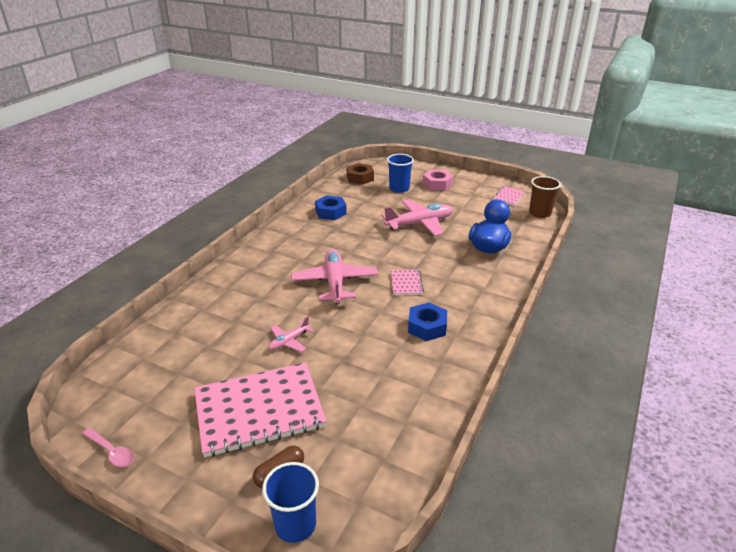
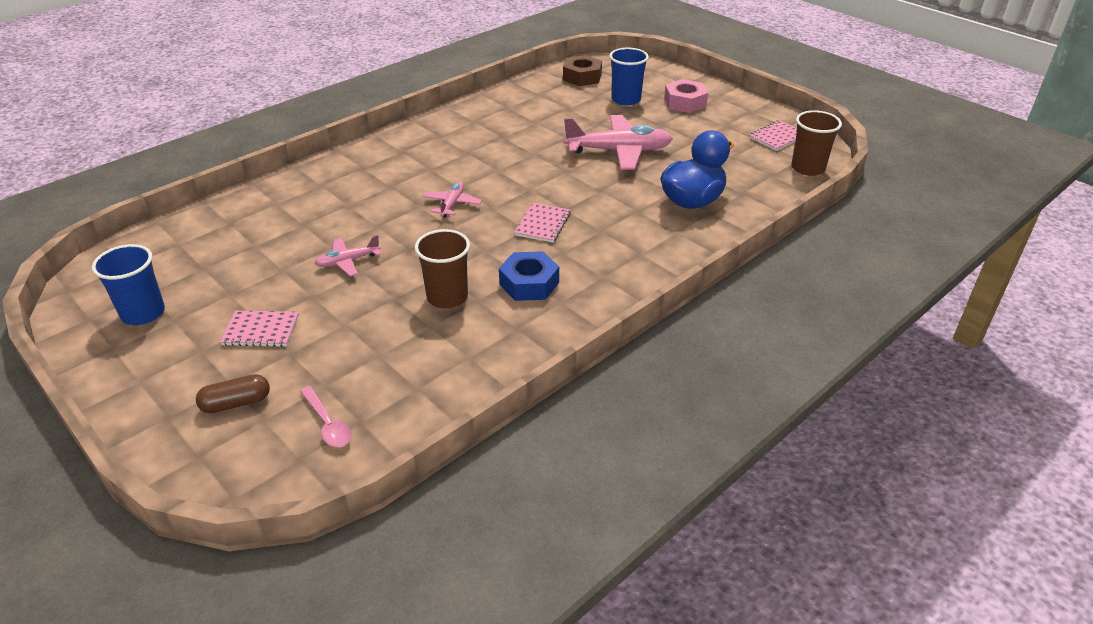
camera: 20 degrees right, 5 degrees up
(112, 451) = (84, 333): pink spoon -> pink spoon (328, 424)
(259, 410) = (261, 330): pink notebook -> pink notebook, size x0.44
(295, 524) = (215, 461): blue cup -> blue cup (143, 313)
(330, 212) = (510, 115): blue nut -> none
(335, 282) = (452, 204): pink plane -> pink plane, size x0.51
(379, 350) = (447, 297): none -> brown cup

